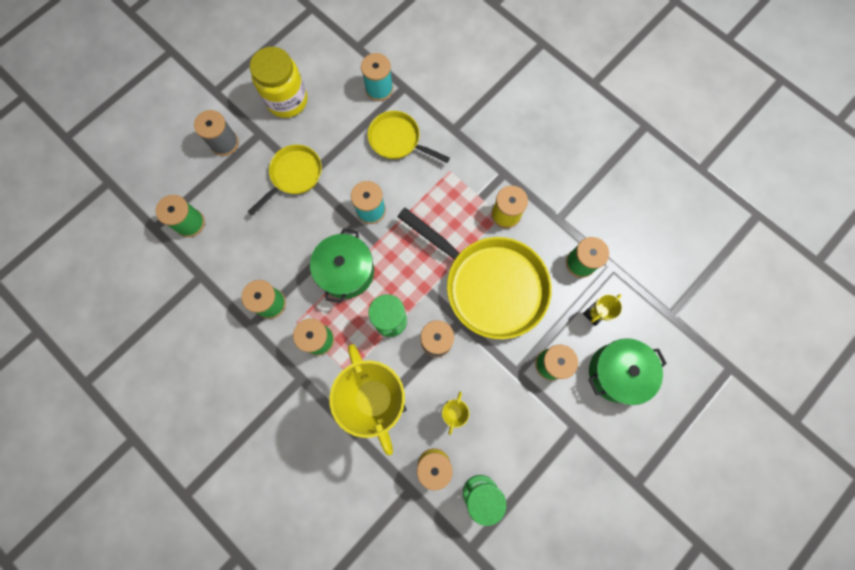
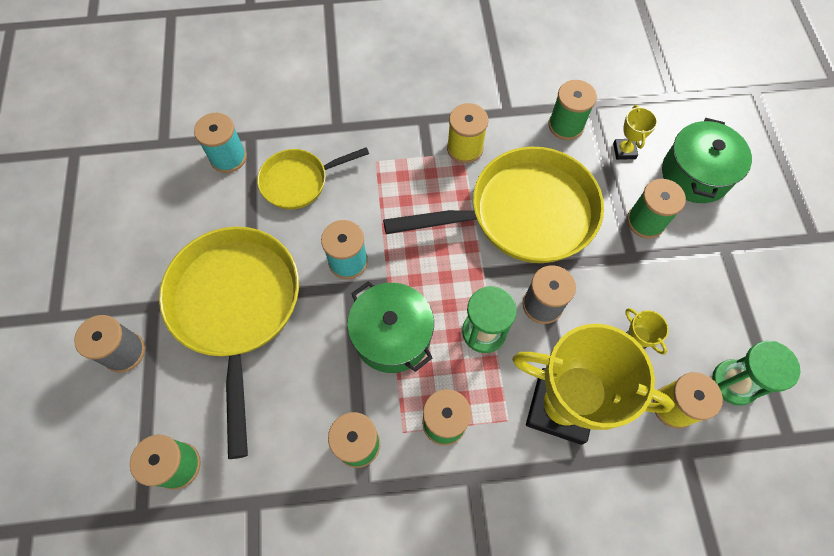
camera: 50 degrees left, 10 degrees down
(287, 100) = (146, 250): yellow jar -> none
(294, 175) = (236, 307): yellow pan -> yellow pan, size x1.85

